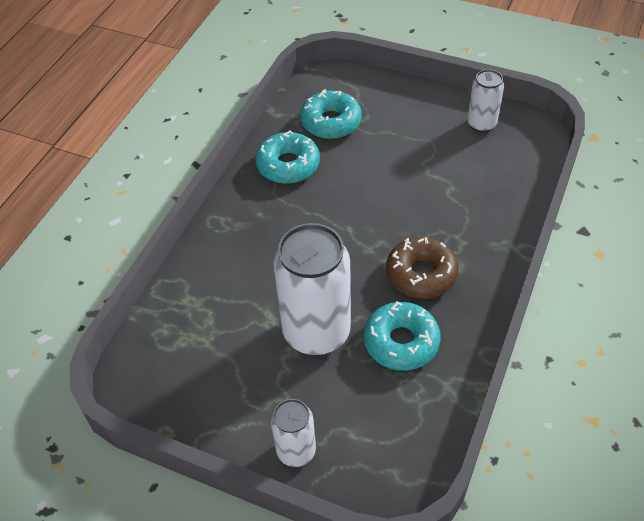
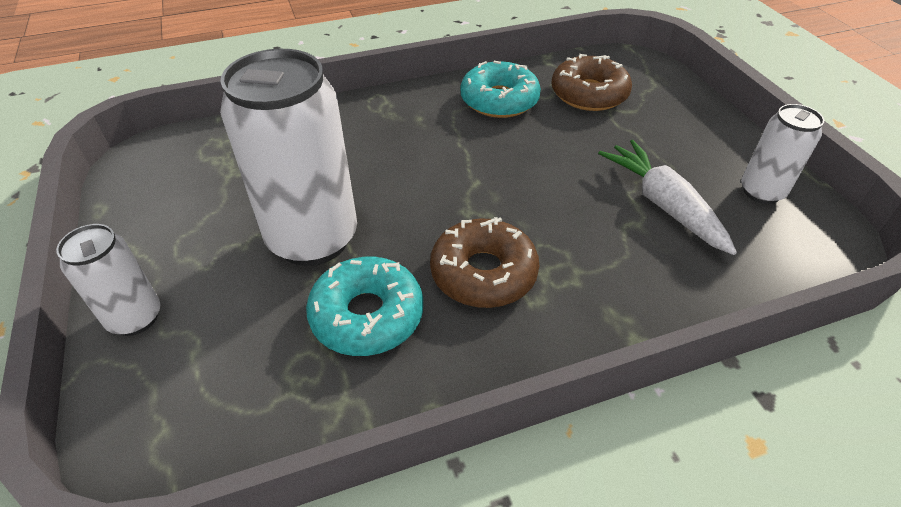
camera: 45 degrees right, 5 degrees down
(331, 122) = (589, 94): turquoise donut -> brown donut
(450, 167) = (663, 204): none -> white carrot

